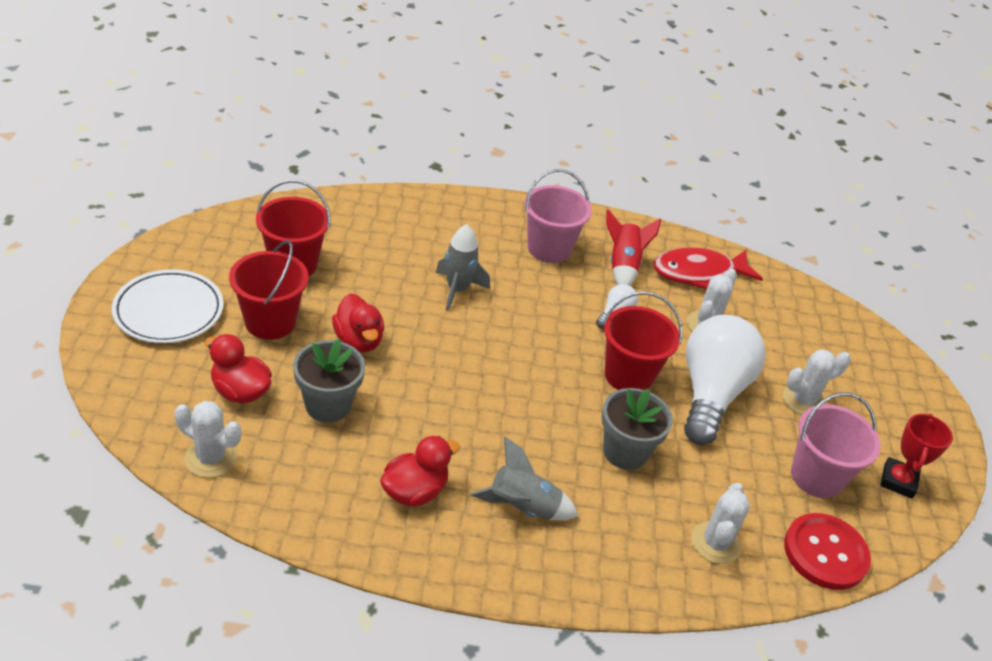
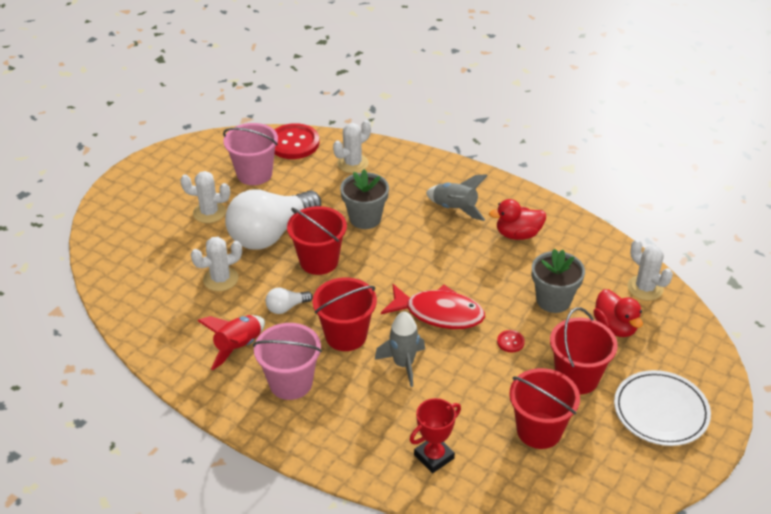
camera: 145 degrees left, 0 degrees up
(358, 340) = (510, 342): red duck -> red button
(533, 302) = (346, 335): none -> red bucket
(698, 273) = (177, 322): red fish -> red fish (439, 313)
(898, 481) = (205, 158): red trophy -> red trophy (434, 456)

